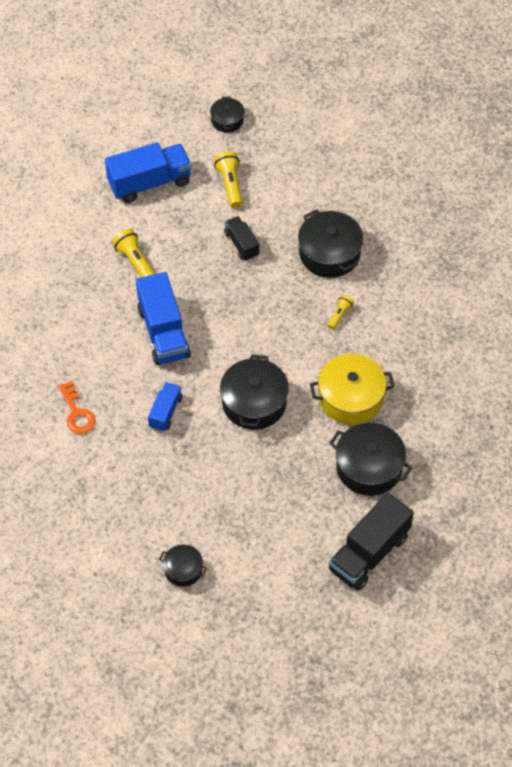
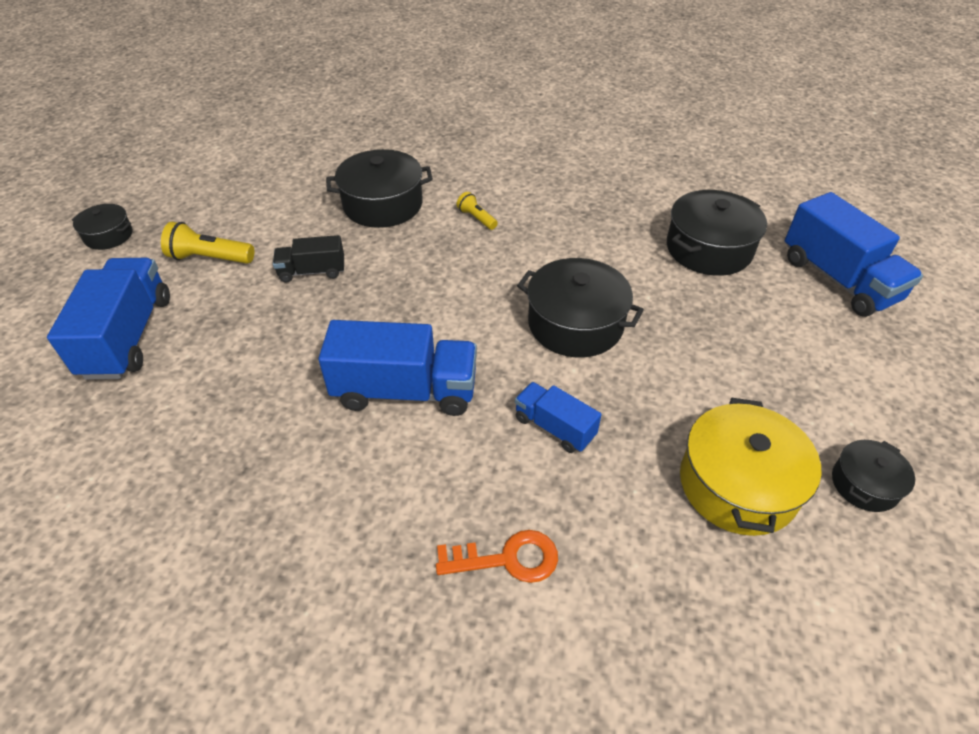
camera: 70 degrees left, 10 degrees down
(135, 262) = (255, 390): yellow flashlight -> none
(350, 398) = (601, 239): yellow pot -> yellow pot (737, 484)
(369, 553) = (838, 279): black truck -> blue truck

